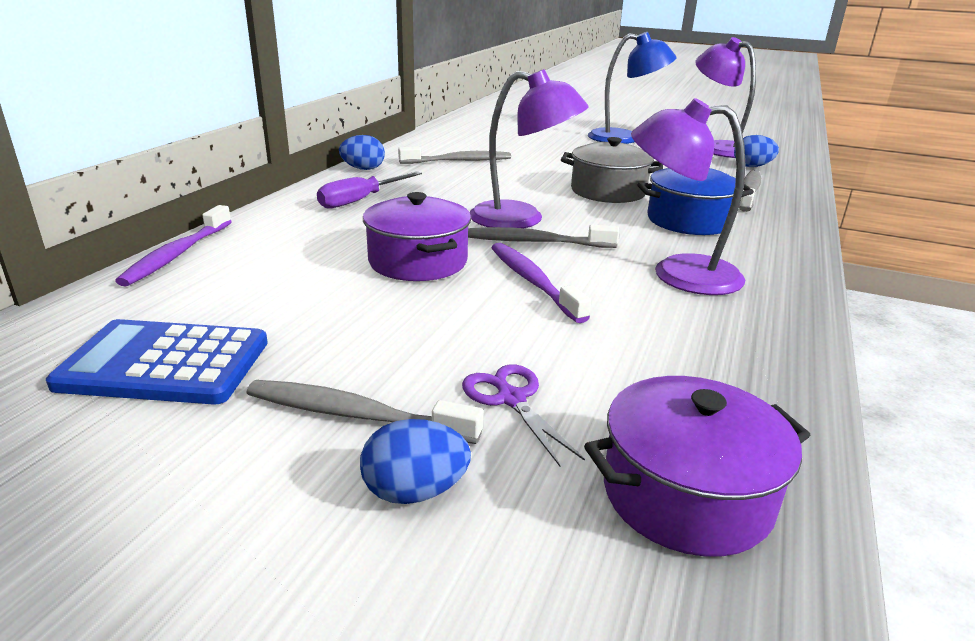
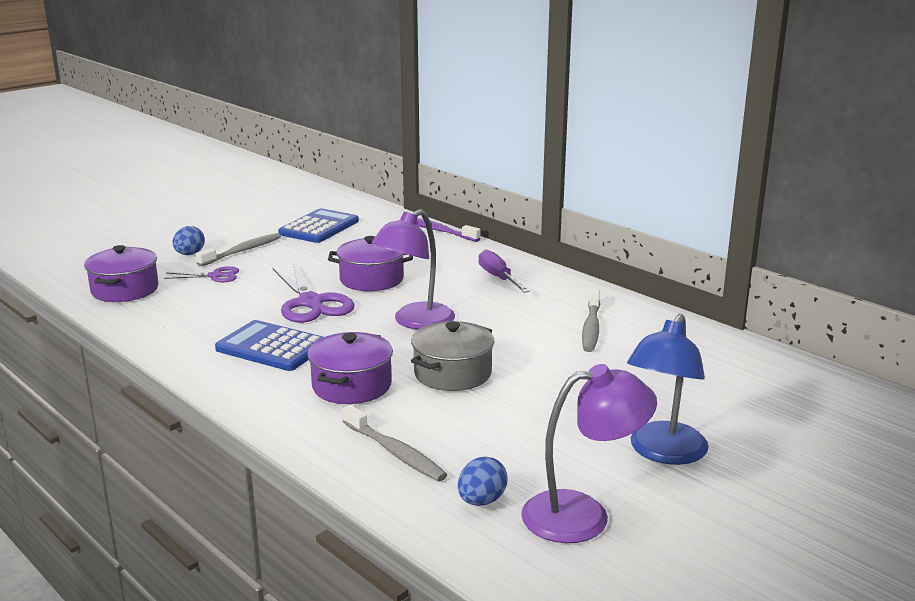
camera: 115 degrees right, 5 degrees down
(363, 169) = (583, 287): blue egg -> none
(533, 282) = (311, 303): purple toothbrush -> purple scissors
(535, 242) = (368, 316): grey toothbrush -> none
(678, 273) = (272, 347): purple lamp -> blue calculator
(689, 221) = (351, 386): blue pot -> purple pot

